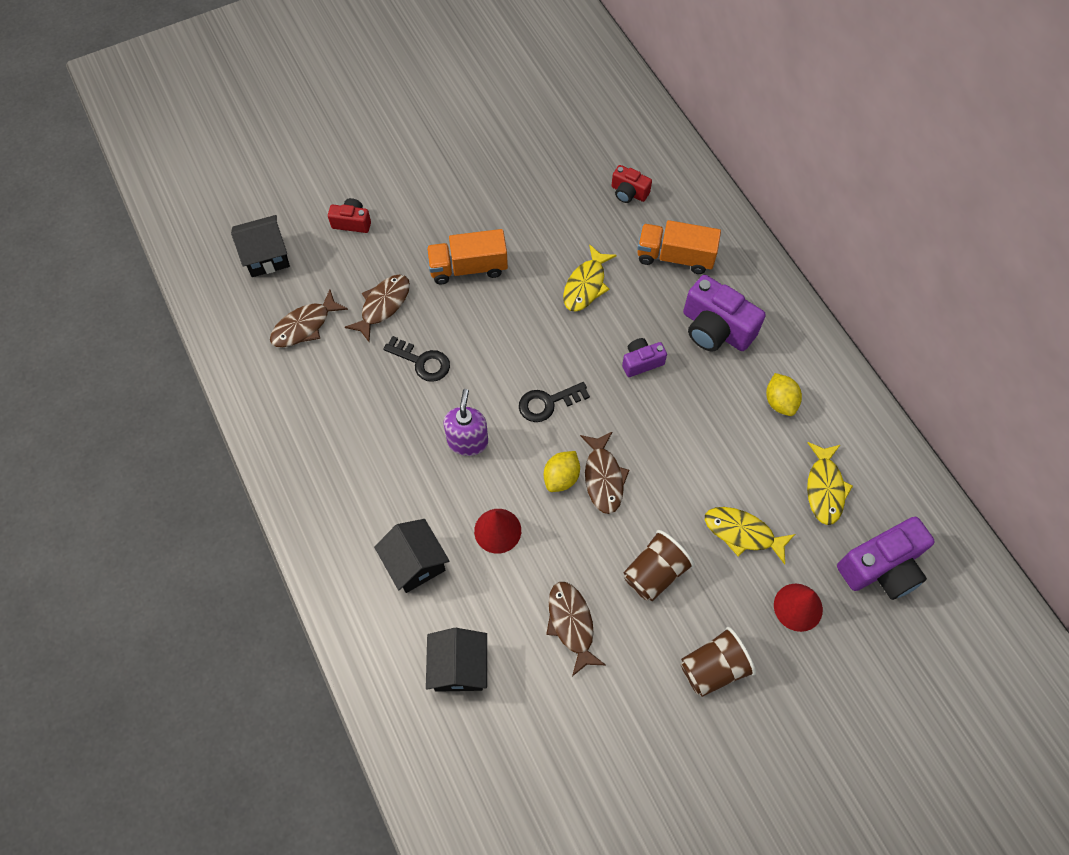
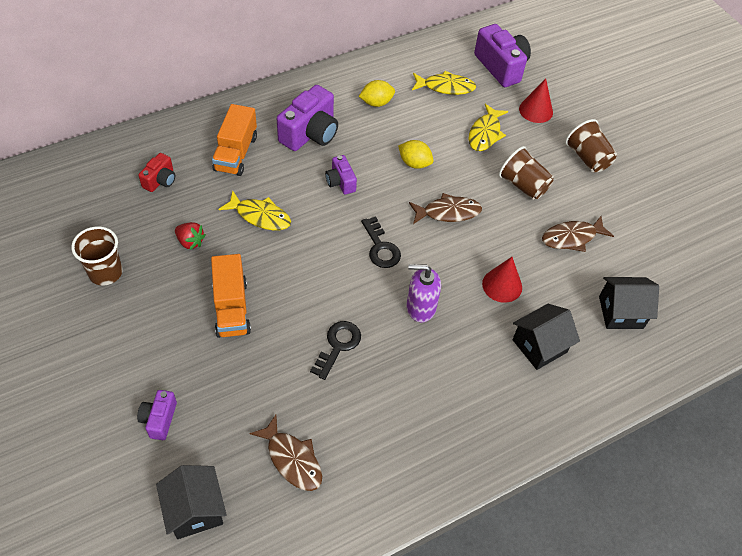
camera: 95 degrees left, 10 degrees down
(352, 222) = (159, 419): red camera -> purple camera
(383, 305) = (271, 383): brown fish -> none
(509, 163) = (105, 272): none -> brown cup
(548, 226) = (190, 242): none -> red strawberry
(561, 477) = (450, 240): yellow lemon -> yellow lemon (414, 163)

